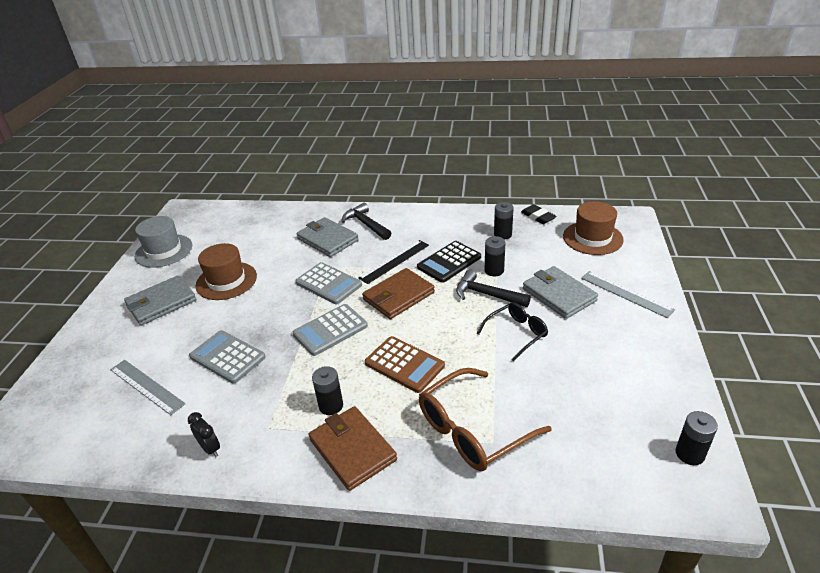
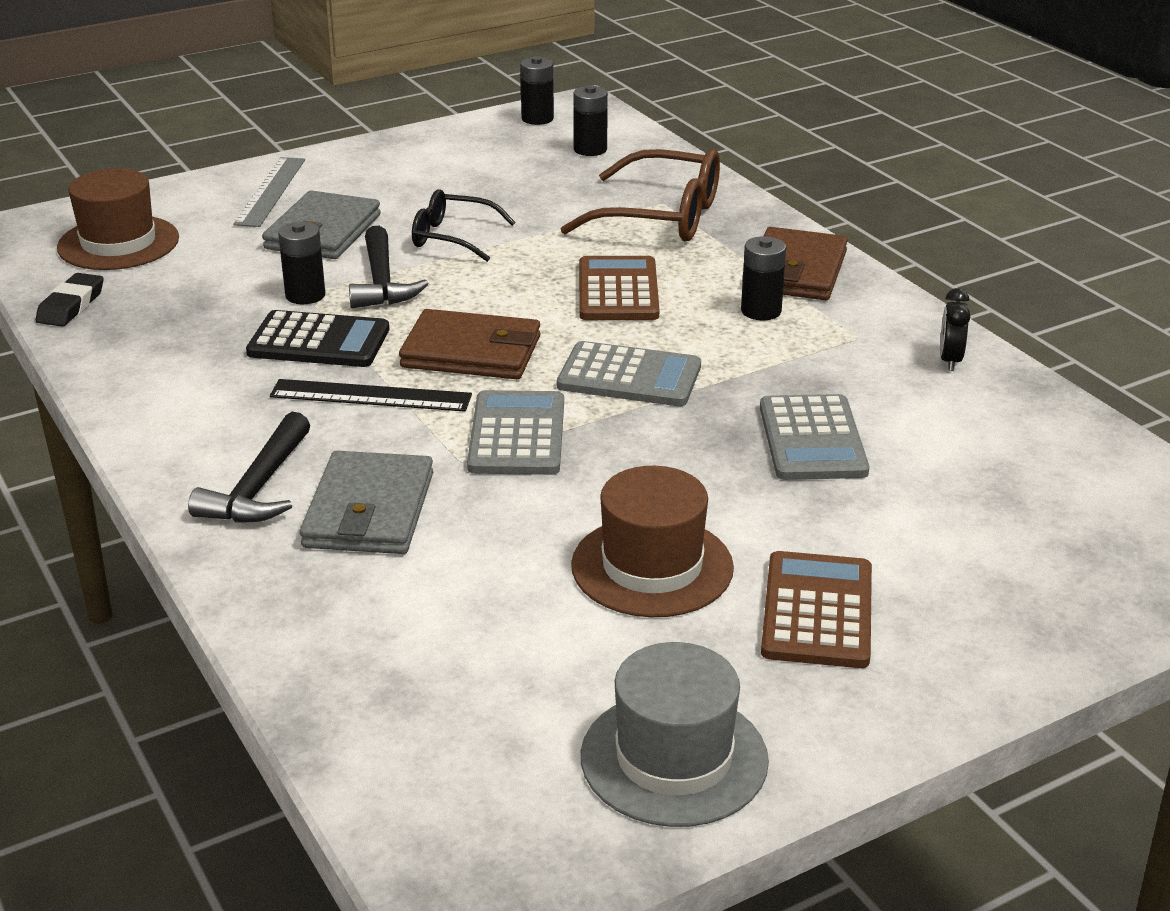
camera: 130 degrees left, 5 degrees down
(146, 386) = (972, 480): grey ruler -> none
(161, 303) = (817, 611): grey wallet -> brown calculator
(502, 234) = (171, 320): black battery -> black battery (590, 149)

